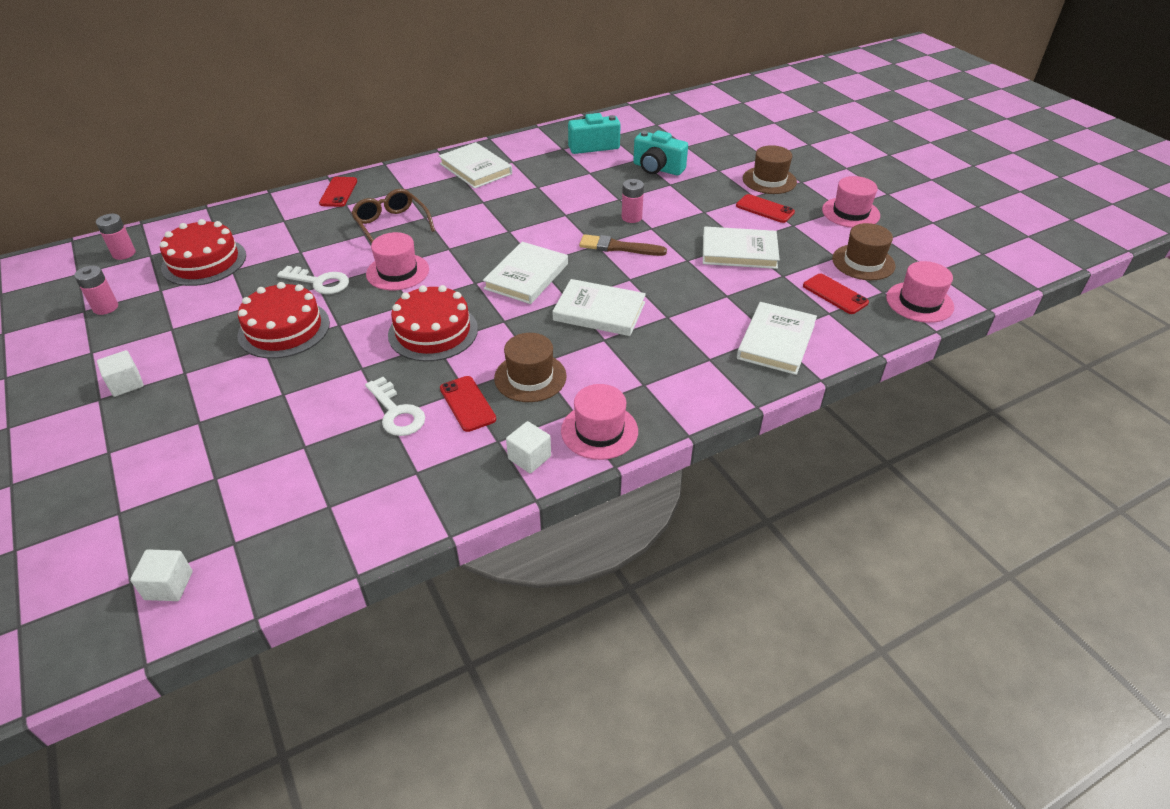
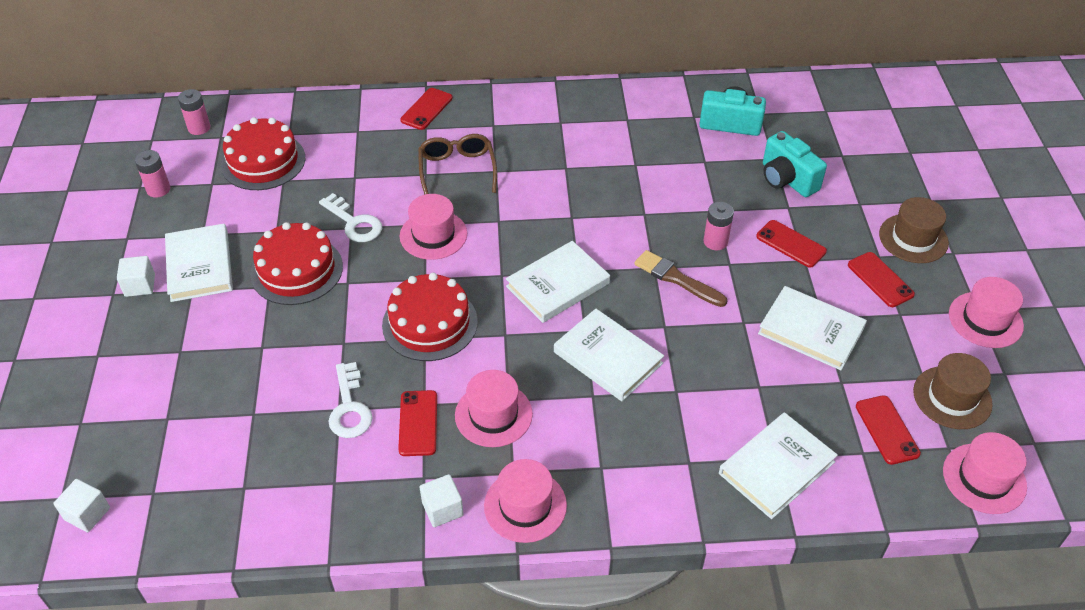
camera: 25 degrees right, 5 degrees up
(475, 169) = (582, 118): white book -> white book (200, 266)
(530, 377) = (493, 414): brown hat -> pink hat
(687, 205) = (791, 244): none -> red phone

